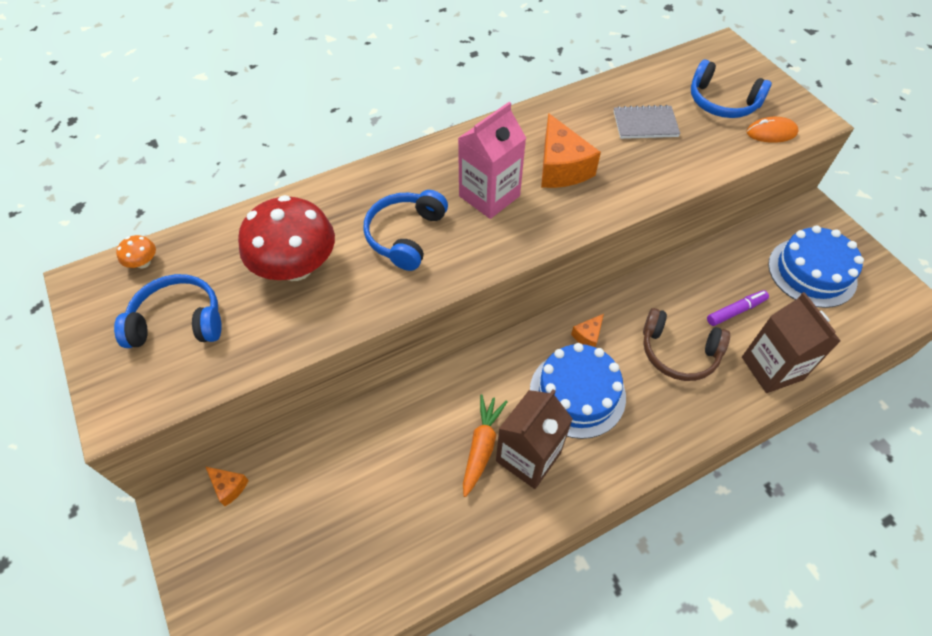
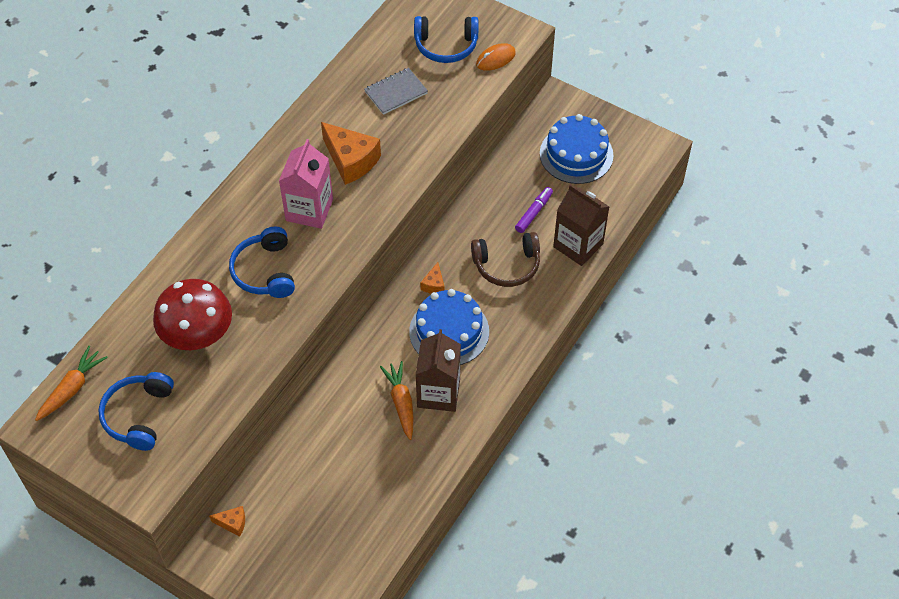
camera: 30 degrees left, 0 degrees up
(143, 262) = (72, 388): orange mushroom -> orange carrot
(178, 321) = (138, 415): blue headphones -> blue headphones turned 45 degrees counterclockwise

